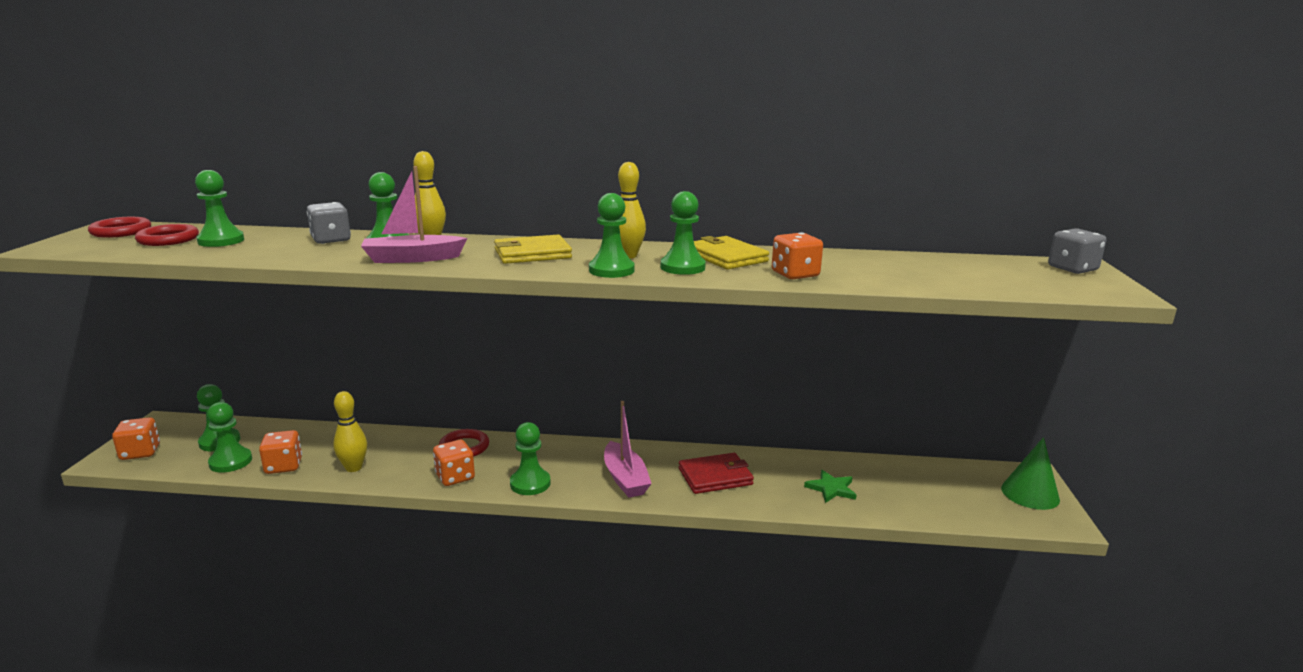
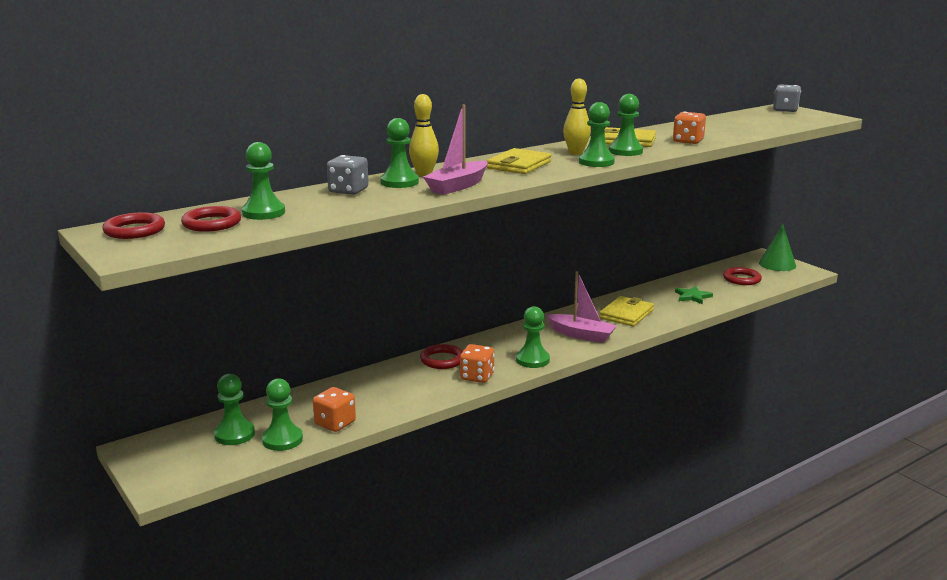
camera: 40 degrees left, 0 degrees up
(140, 452) = (178, 470): orange dice -> none
(353, 468) = (392, 402): yellow bowling pin -> none
(715, 477) = (626, 314): red wallet -> yellow wallet
(939, 493) = (741, 279): none -> red ring

